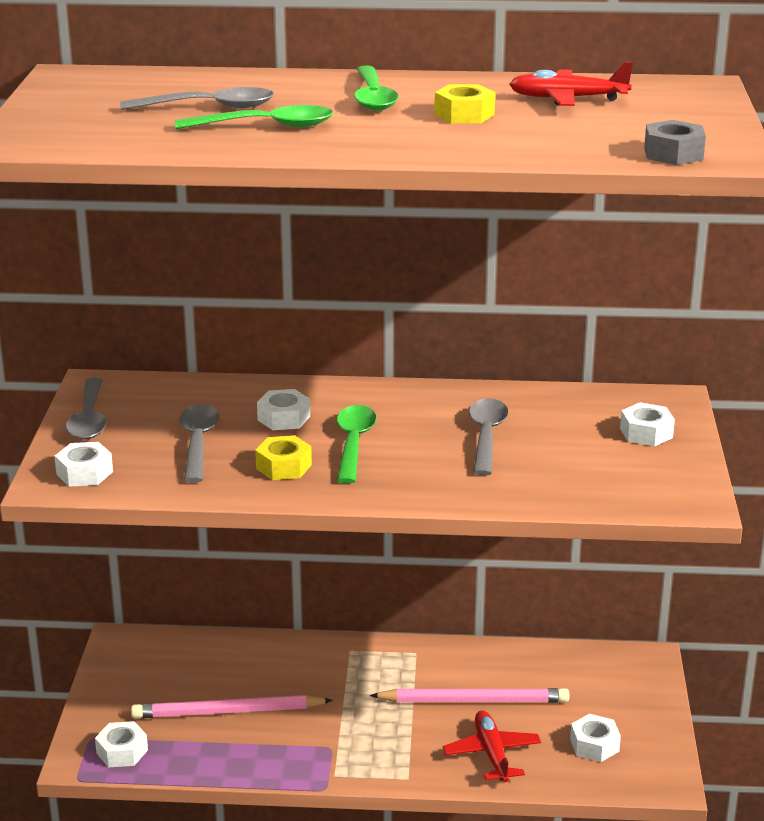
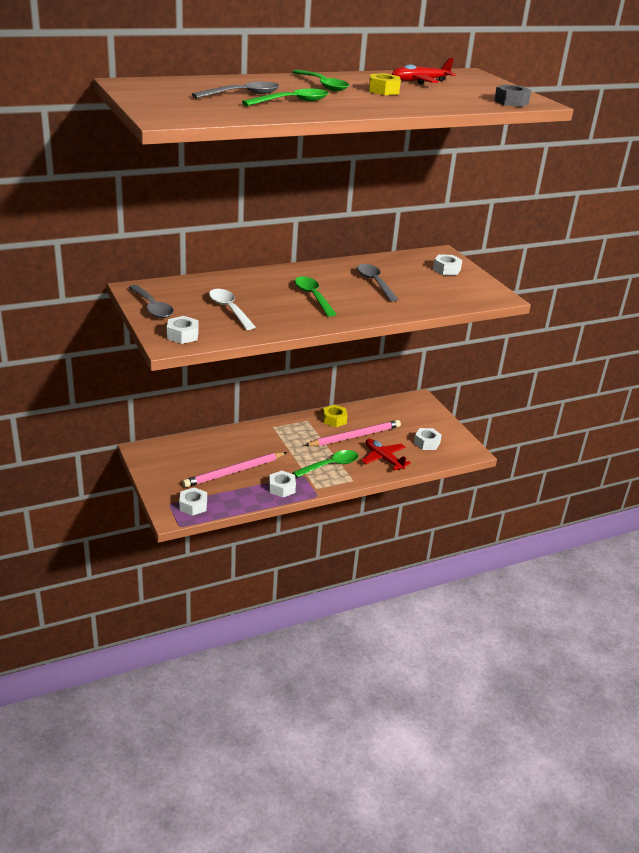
camera: 30 degrees left, 5 degrees up
(198, 443) = (229, 309): grey spoon -> white spoon
(284, 418) = (262, 290): white nut -> white nut (282, 488)
(284, 466) = (289, 314): yellow nut -> yellow nut (334, 420)
(391, 742) = (330, 465): none -> green spoon

